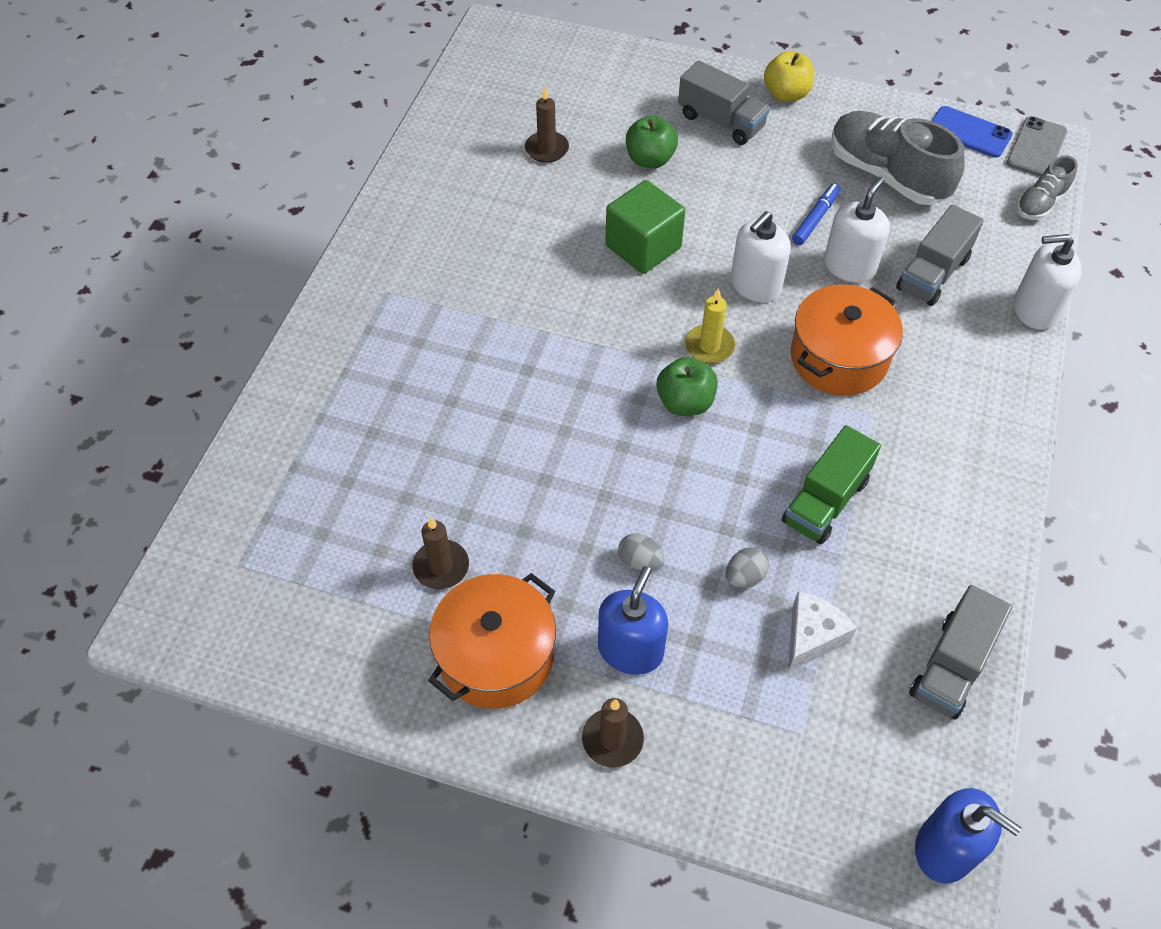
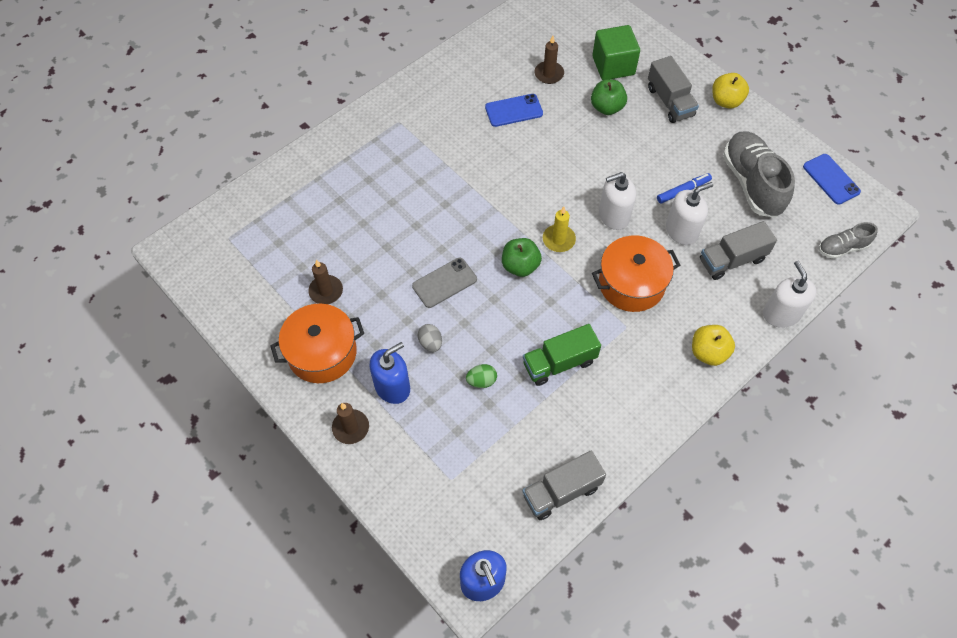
camera: 30 degrees right, 5 degrees up
(533, 212) = (513, 110): none -> blue phone
(643, 247) = (563, 161): green cube -> green cube (613, 65)
(744, 577) = (481, 381): grey egg -> green egg
(812, 637) = (495, 433): white cheese -> none
(990, 396) = (708, 352): none -> yellow apple
(1034, 310) = (781, 314): white soap dispenser -> white soap dispenser turned 45 degrees clockwise
(1036, 147) = (870, 209): grey phone -> grey phone (444, 283)

